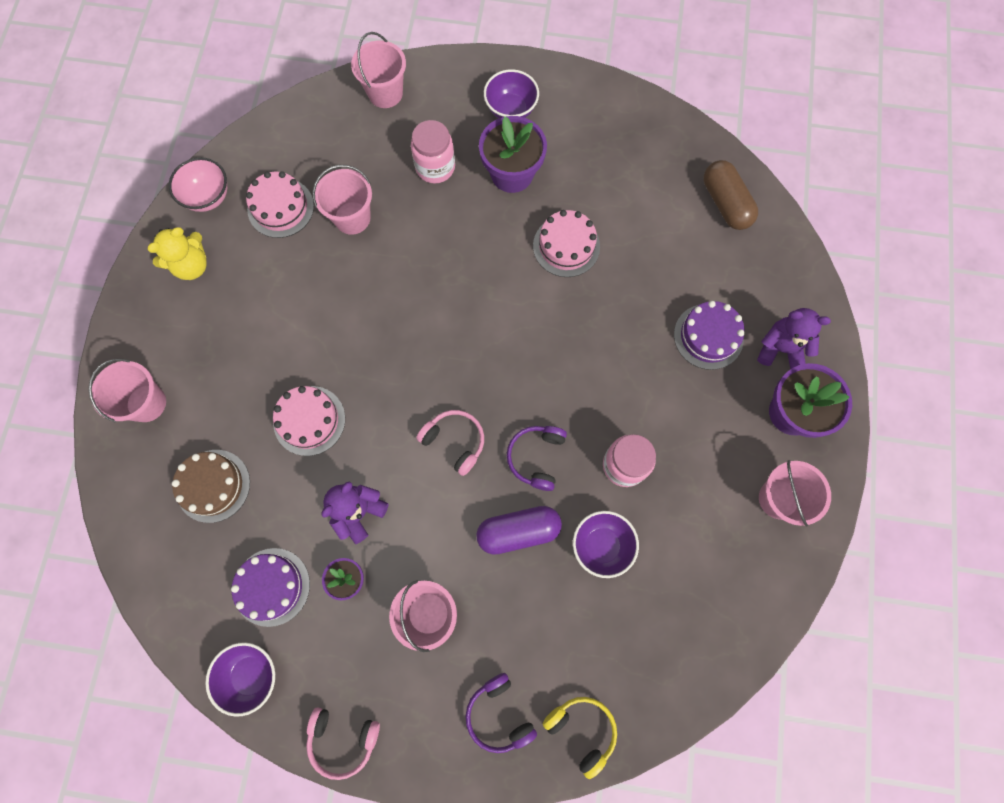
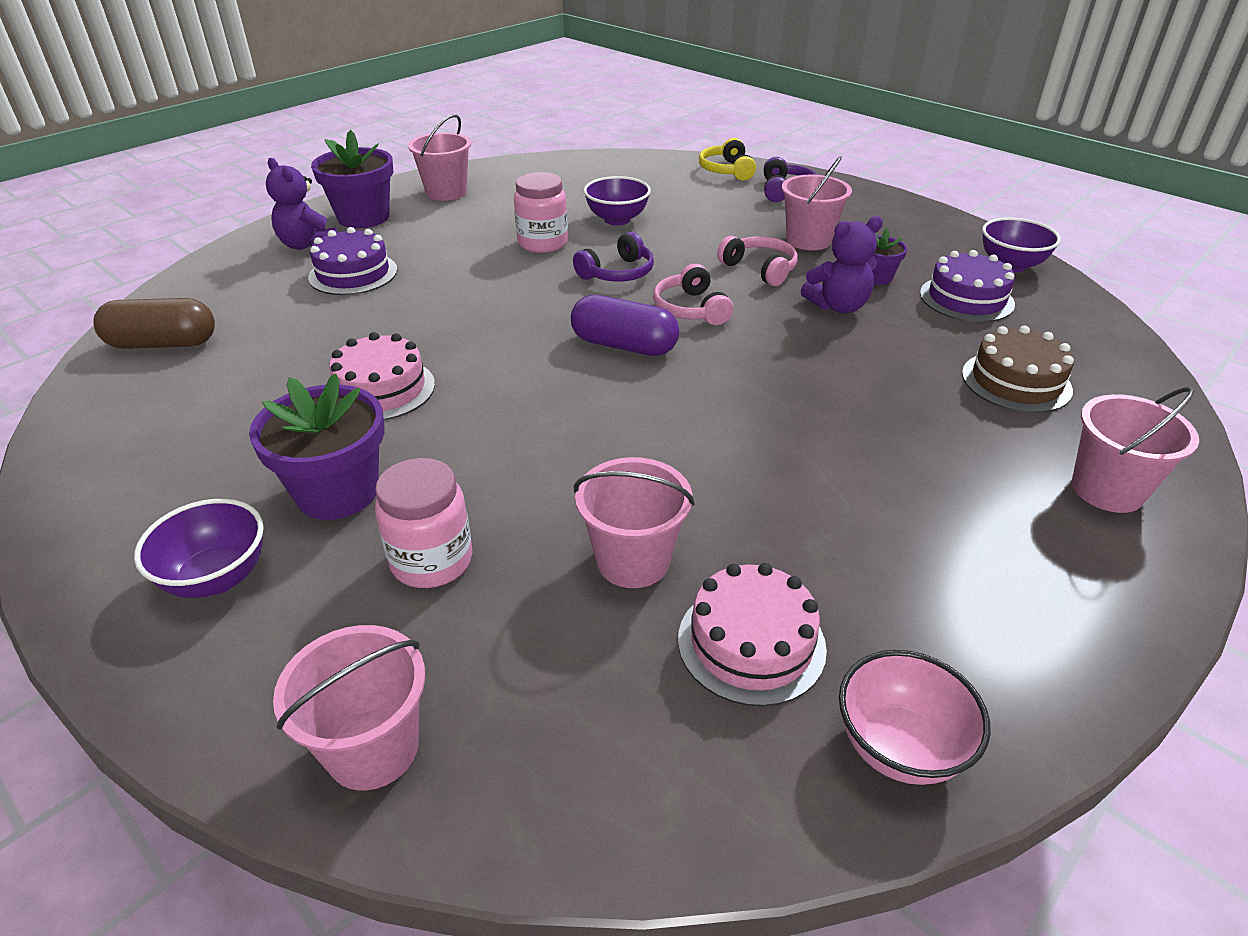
camera: 145 degrees left, 35 degrees down
(192, 266) = (978, 634): yellow teddy bear -> none
(309, 420) = (855, 383): pink cake -> none
(343, 739) = (932, 218): pink headphones -> pink headphones (760, 269)
(518, 531) = (682, 247): purple capsule -> purple capsule (624, 345)
(725, 203) = (163, 343): brown capsule -> brown capsule turned 75 degrees clockwise

